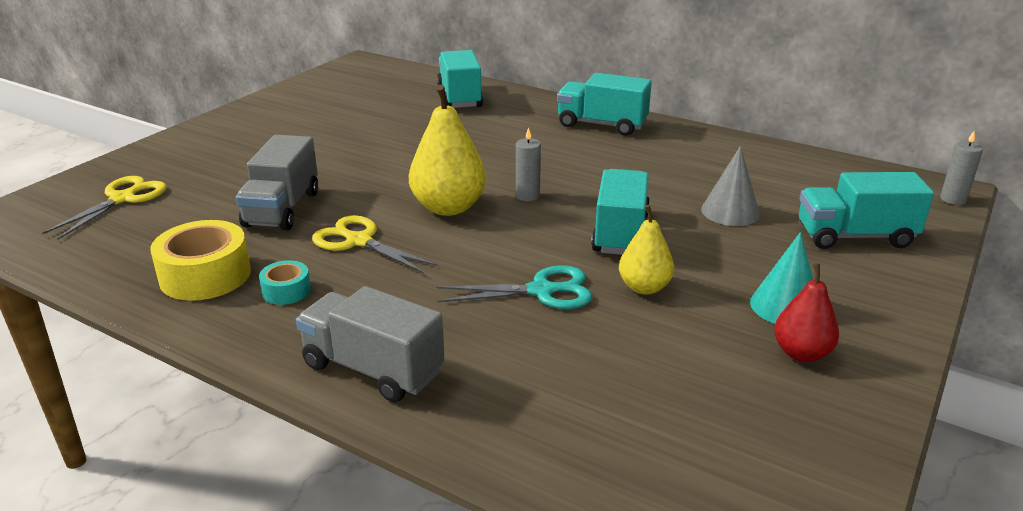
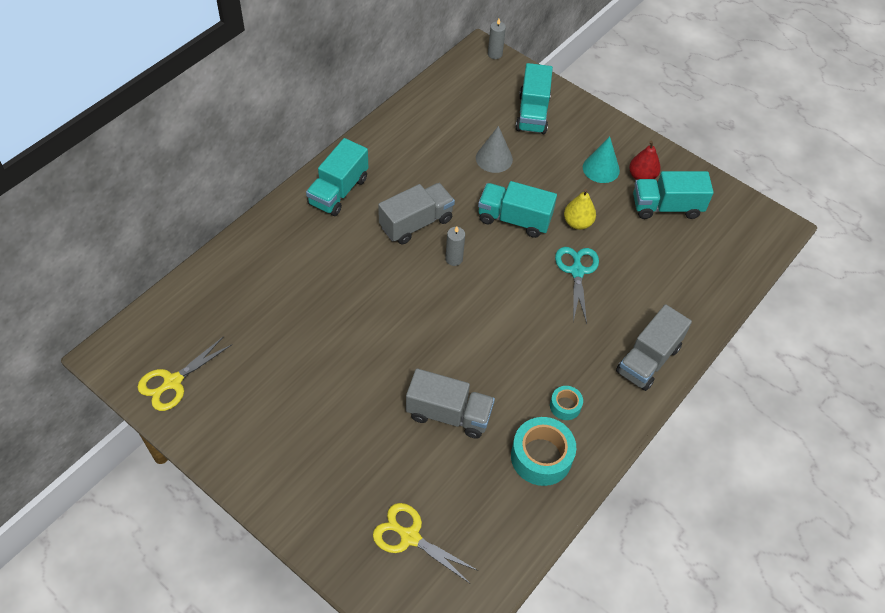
camera: 85 degrees left, 25 degrees up
(205, 275) = (541, 457): yellow tape -> turquoise tape
(358, 241) = (505, 364): yellow scissors -> yellow scissors (173, 382)
(448, 207) = (464, 307): yellow pear -> none
(460, 98) = (248, 278): turquoise truck -> turquoise truck (666, 207)
(576, 169) = (416, 223): none -> grey truck

